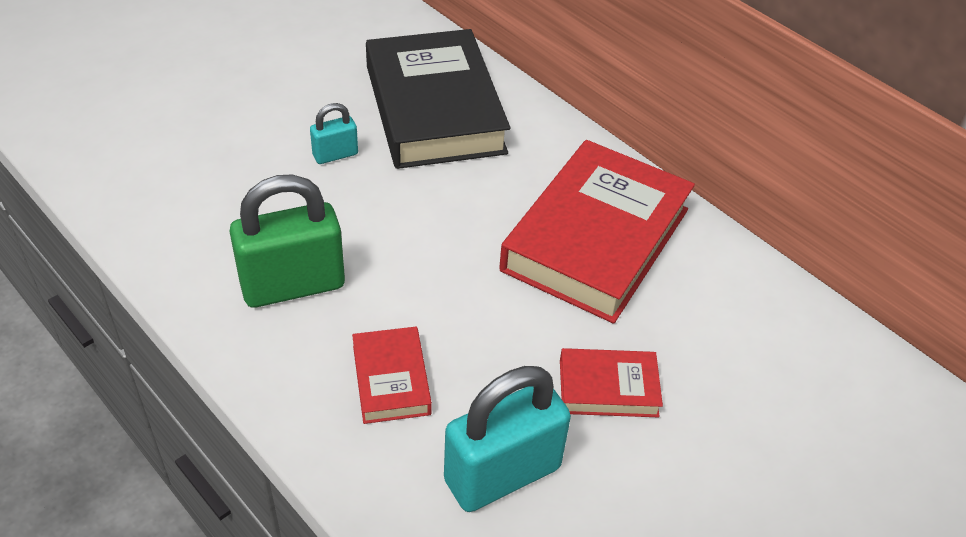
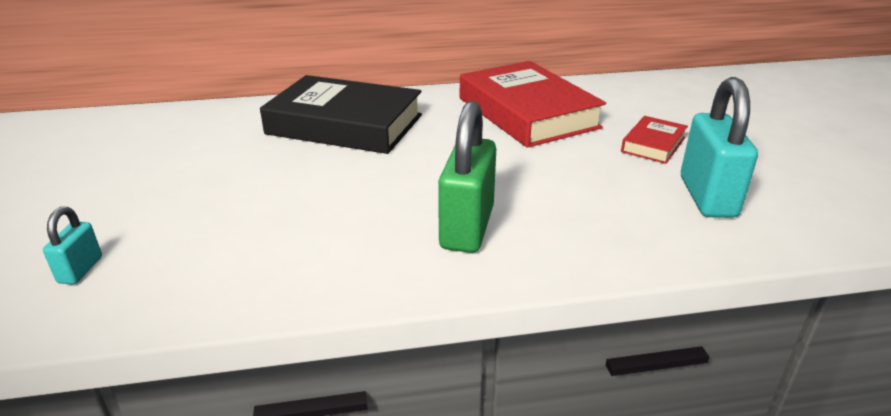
camera: 55 degrees left, 15 degrees down
(335, 155) = (342, 172): turquoise padlock -> turquoise padlock (80, 270)
(391, 379) = (598, 213): red book -> none

